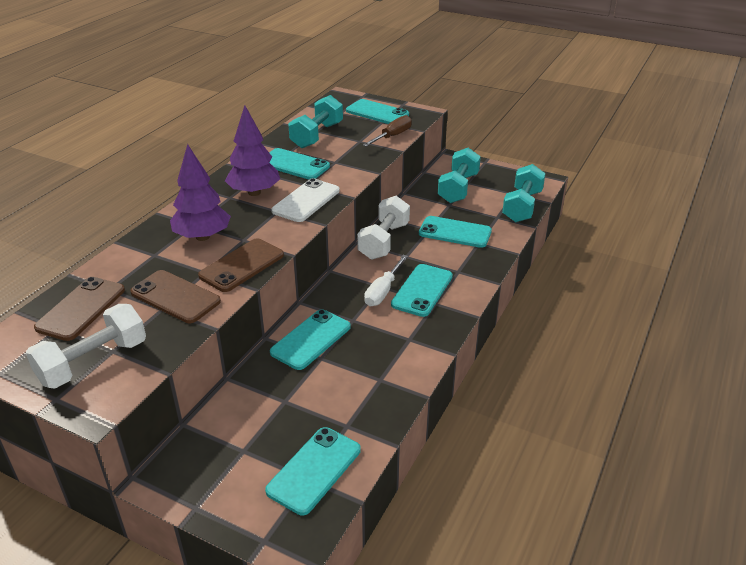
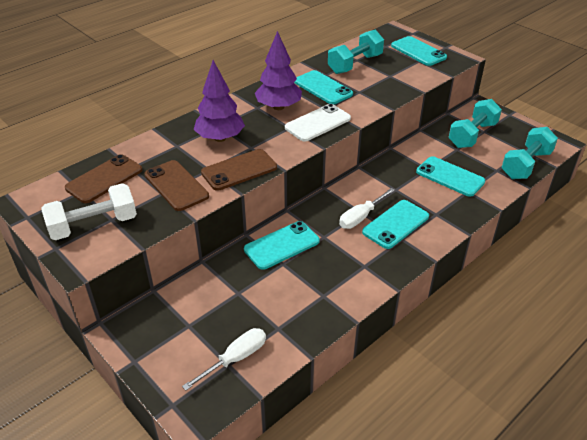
camera: 20 degrees right, 5 degrees up
(314, 470) = (235, 358): turquoise phone -> white screwdriver
(384, 241) = (382, 171): white dumbbell -> none
(392, 136) = (421, 76): brown screwdriver -> none

